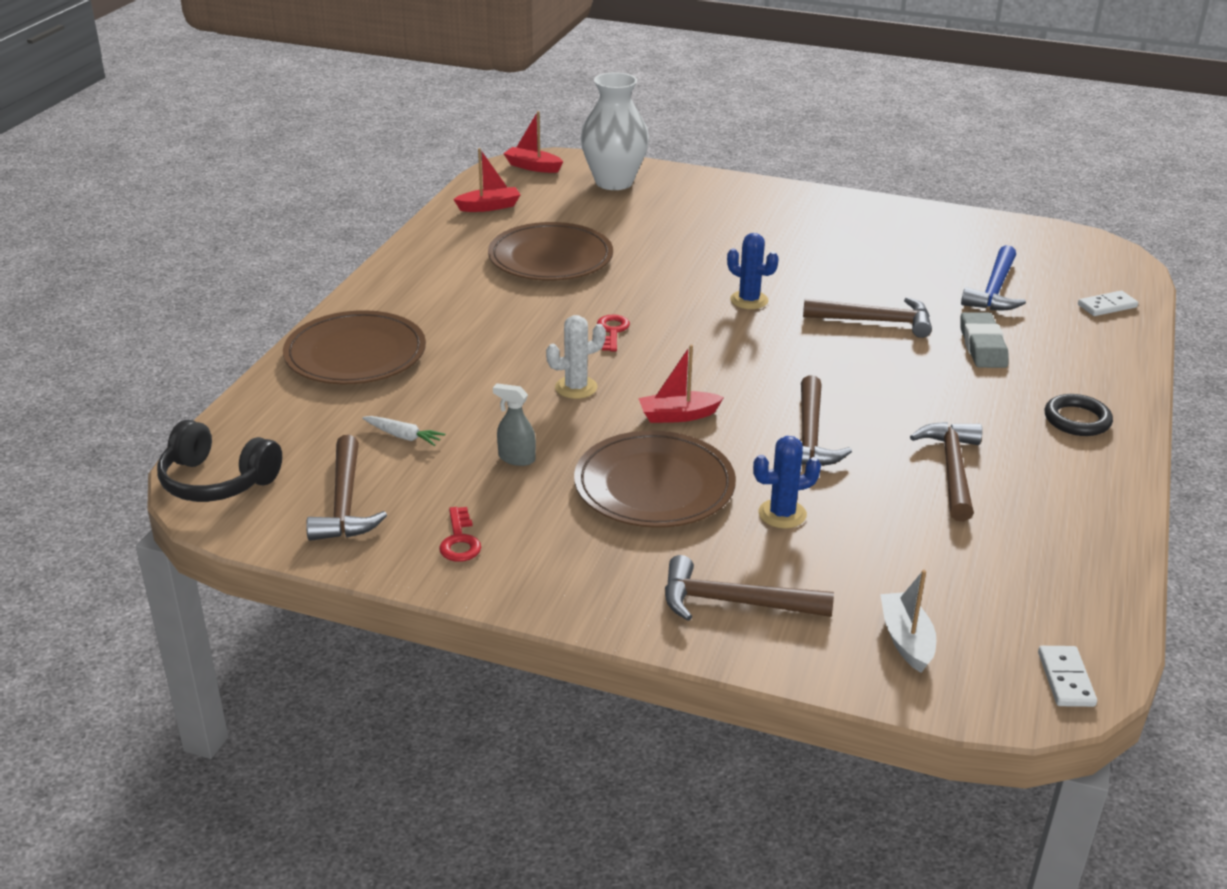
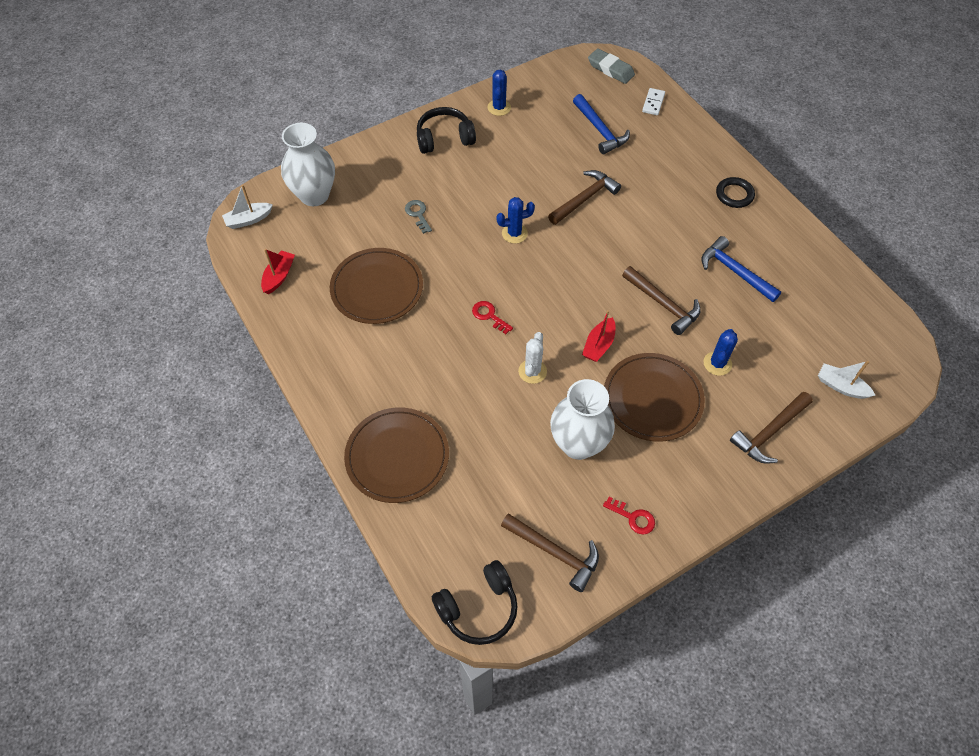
camera: 50 degrees left, 25 degrees up
(403, 436) = (511, 485): white carrot -> none
(516, 458) = (578, 444): grey spray bottle -> white vase
(533, 167) = (248, 220): red boat -> white boat
(680, 239) = (418, 214): none -> grey key
(806, 212) = (444, 138): none -> black headphones
(906, 222) = (499, 107): none -> blue cactus
(952, 470) = (735, 272): brown hammer -> blue hammer
(982, 346) = (645, 177): grey eraser -> grey eraser (610, 69)
(1065, 679) = (902, 351): white domino -> none

